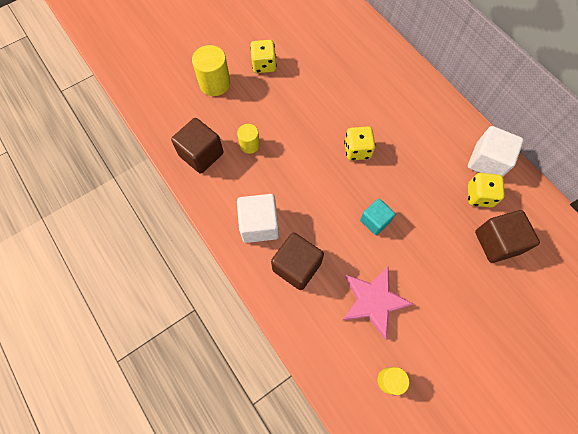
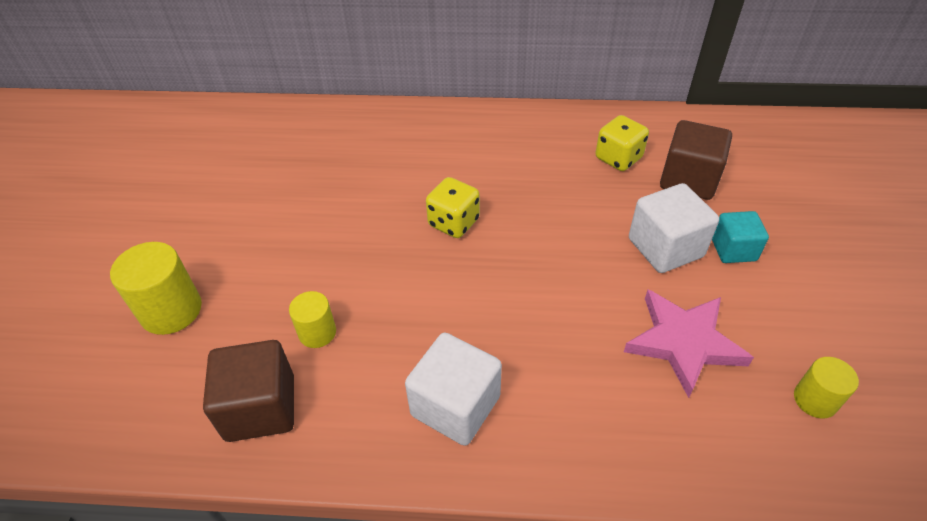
camera: 50 degrees left, 20 degrees down
(264, 65) = (220, 236): yellow dice -> none
(296, 266) = (563, 400): brown cube -> none
(375, 221) = (569, 268): turquoise cube -> turquoise cube (733, 249)
(487, 162) = (582, 128): white cube -> white cube (665, 247)

